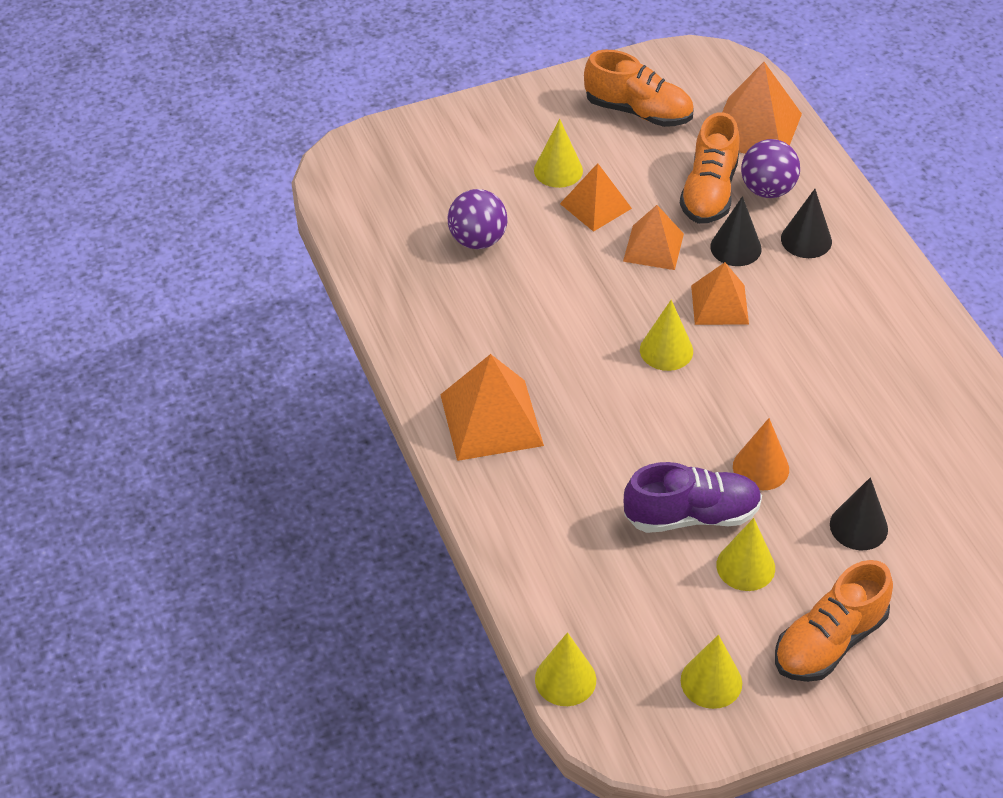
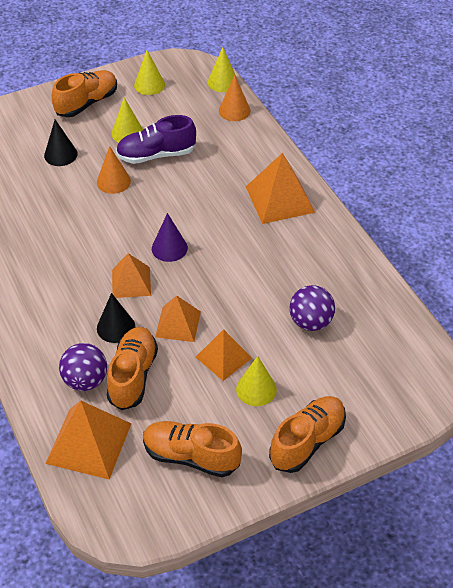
camera: 175 degrees right, 0 degrees up
(506, 118) = (307, 441): none -> orange shoe
(548, 605) = (234, 110): none -> orange cone
(666, 350) = (169, 248): yellow cone -> purple cone
(806, 240) = (61, 337): black cone -> none

